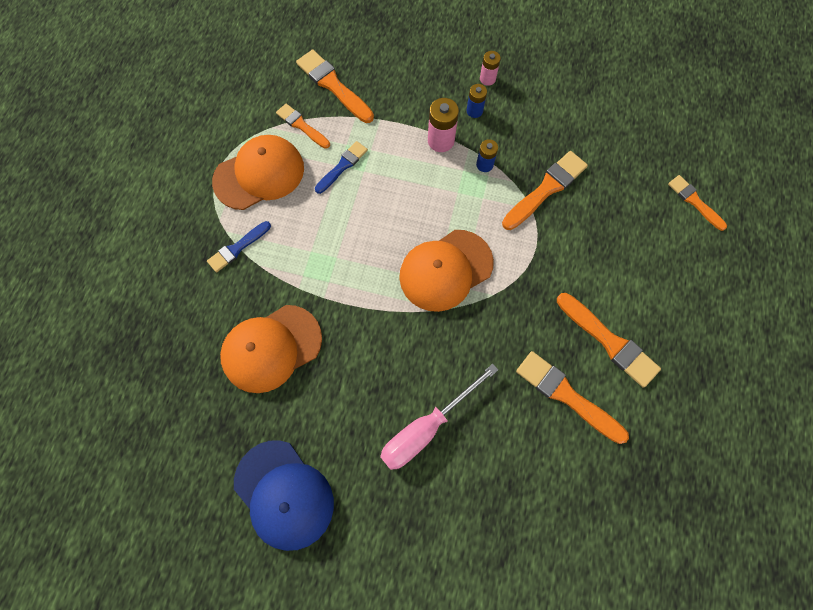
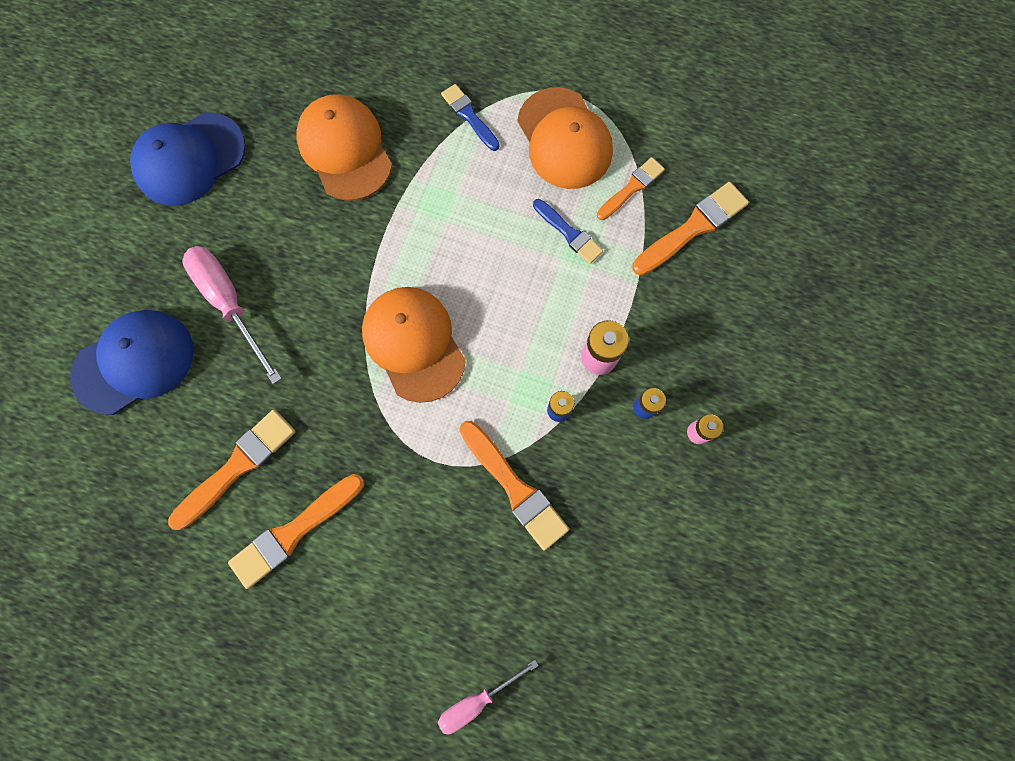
camera: 95 degrees right, 5 degrees up
(491, 506) = (134, 362): none -> blue cap
(694, 201) = (477, 700): orange brush -> pink screwdriver

